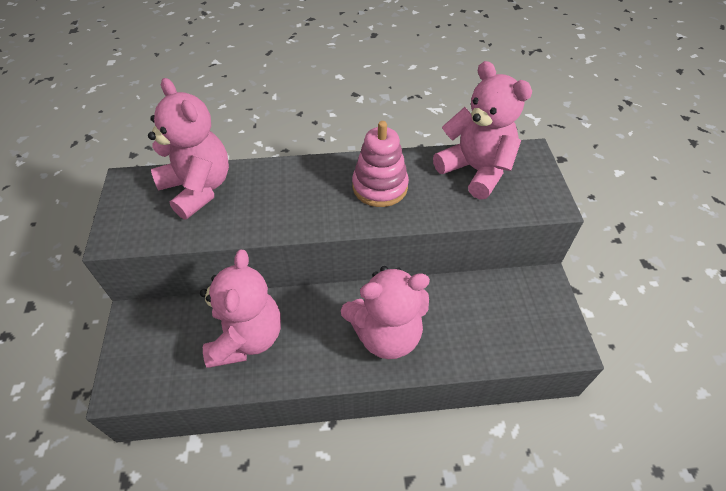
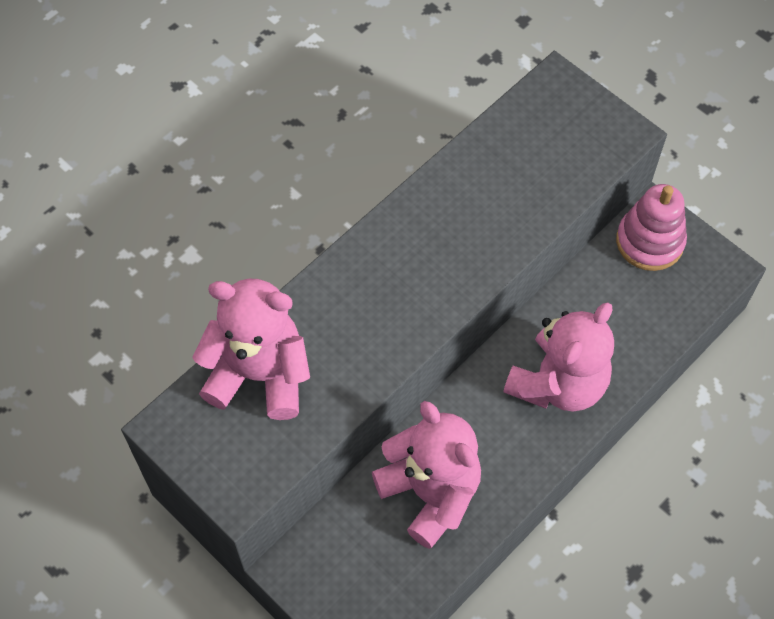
camera: 40 degrees left, 10 degrees up
(380, 187) = (447, 232): pink stacking toy -> pink stacking toy (649, 241)
(475, 170) = (522, 143): pink teddy bear -> none

